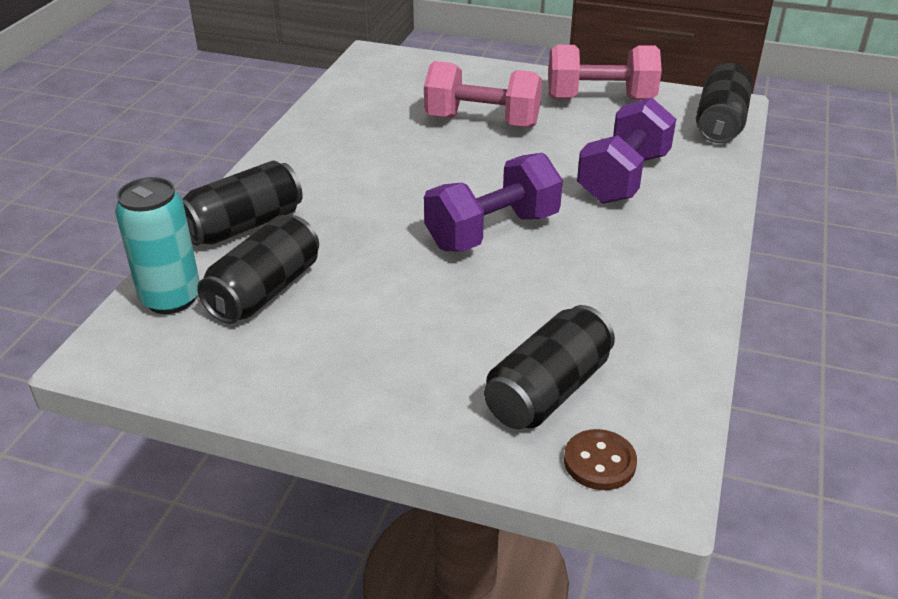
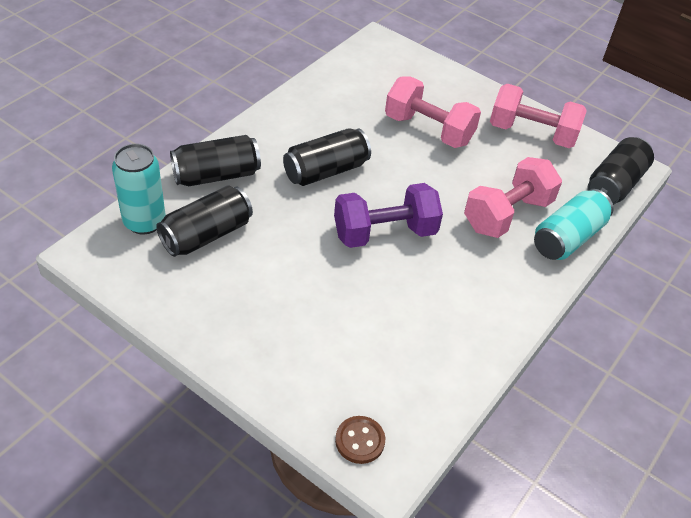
camera: 15 degrees right, 10 degrees up
(548, 390) = (354, 376): black can -> black can (326, 171)
(623, 178) = (507, 214): purple dumbbell -> pink dumbbell
(705, 183) = (568, 238): none -> turquoise can

